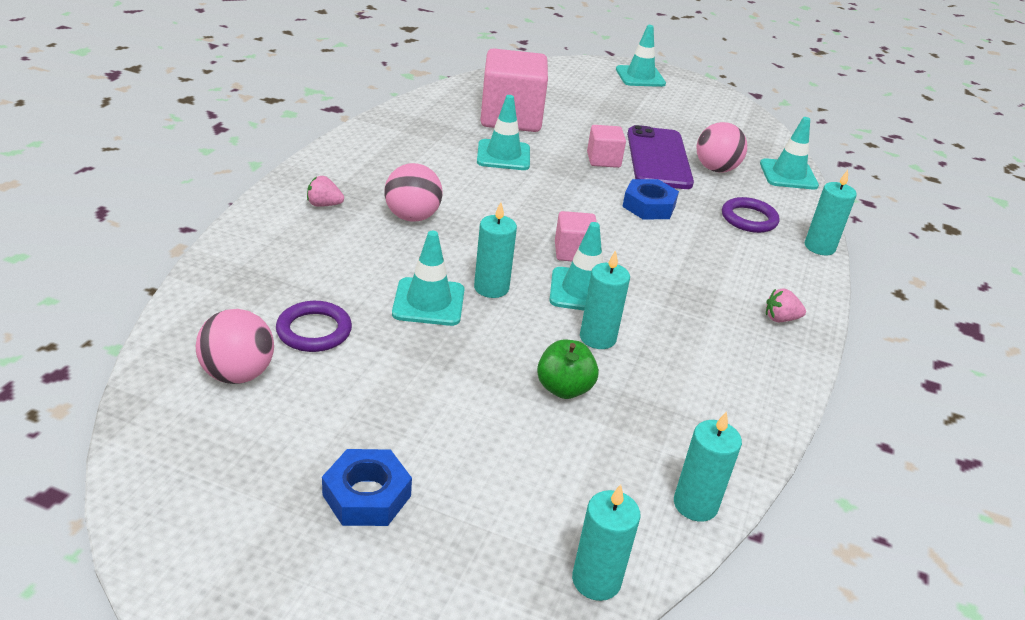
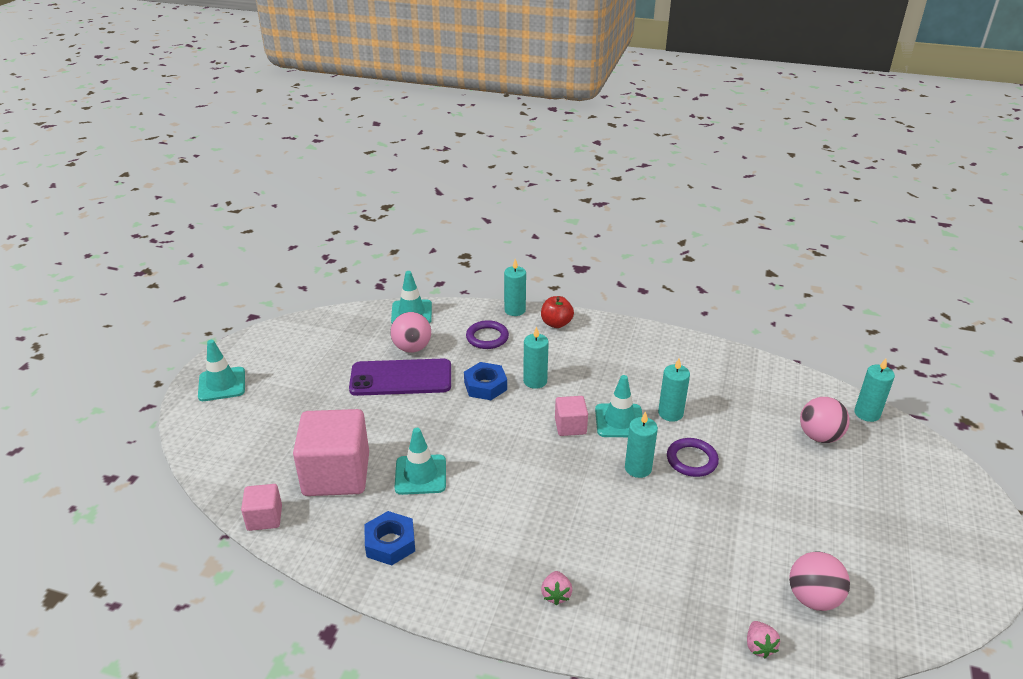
camera: 90 degrees left, 0 degrees up
(314, 331) = (741, 563): purple ring -> purple ring (692, 460)
(367, 495) = (874, 507): blue nut -> blue nut (390, 543)
(412, 217) = (554, 527): pink ball -> pink ball (819, 436)
(428, 302) = (672, 501): turquoise traffic cone -> none
(564, 389) = (730, 428): green apple -> none
(603, 160) = (412, 410): pink cube -> pink cube (264, 518)
(695, 504) = (793, 378): turquoise candle -> turquoise candle (535, 381)
(780, 319) = (609, 335): pink strawberry -> pink strawberry (759, 646)
(796, 276) = (556, 323): none -> red apple

